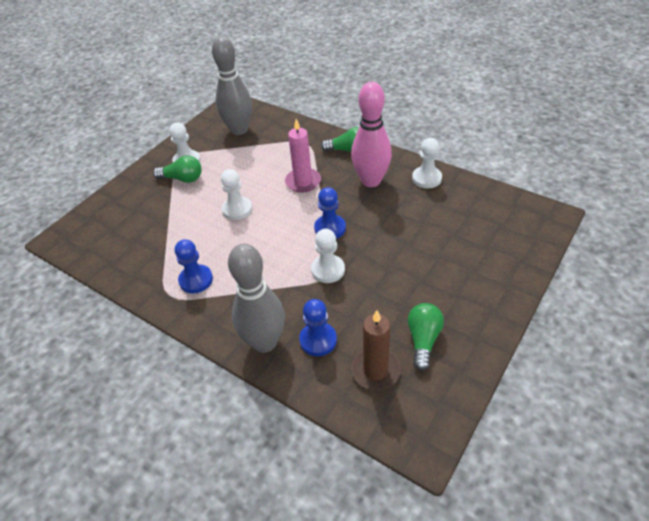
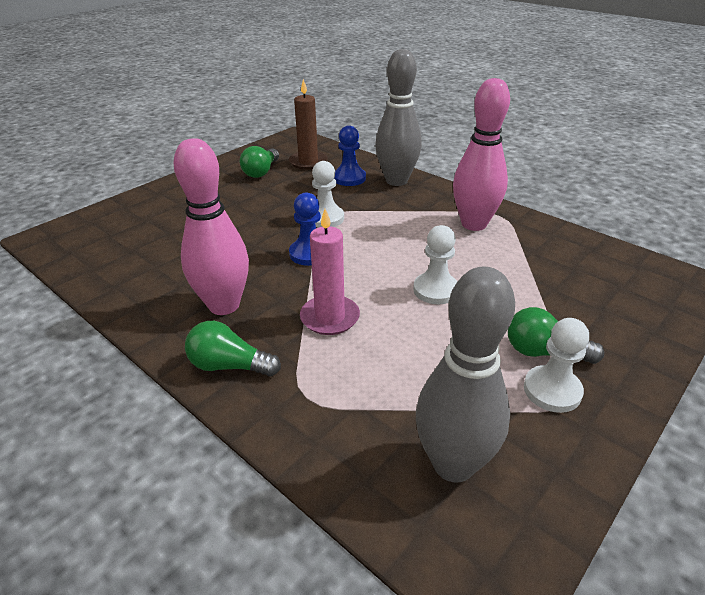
camera: 175 degrees left, 10 degrees down
(196, 280) = (474, 224): blue pawn -> pink bowling pin
(426, 178) = (141, 298): white pawn -> none

